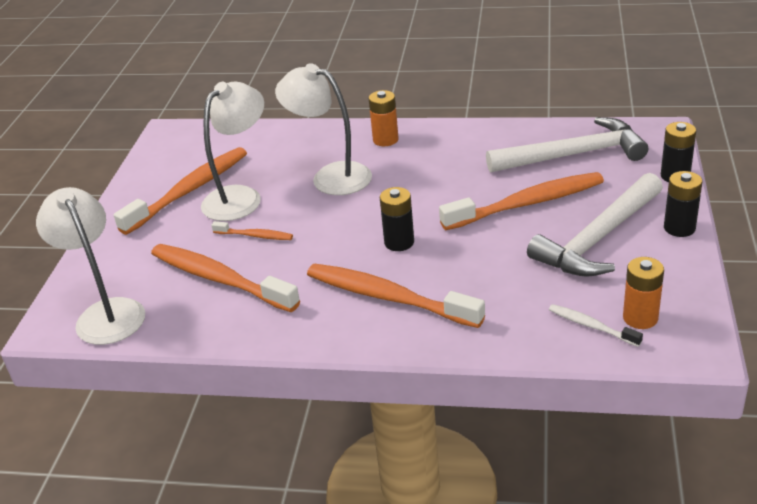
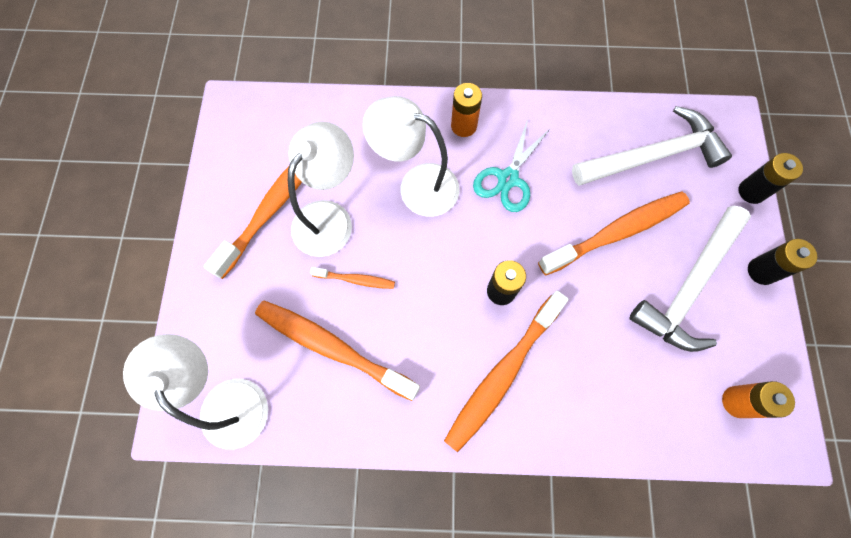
camera: 10 degrees left, 35 degrees up
(388, 297) = (502, 374): orange toothbrush -> orange toothbrush turned 75 degrees counterclockwise
(422, 171) = (508, 179): none -> turquoise scissors
(591, 326) = (695, 414): white toothbrush -> none

